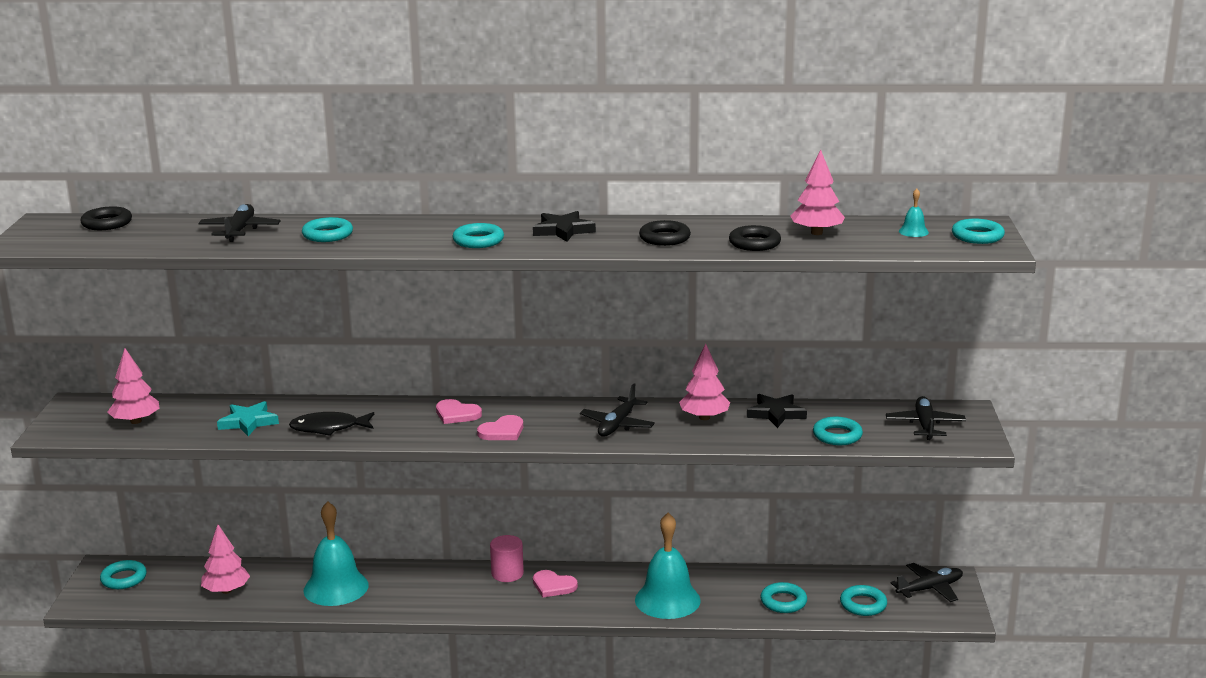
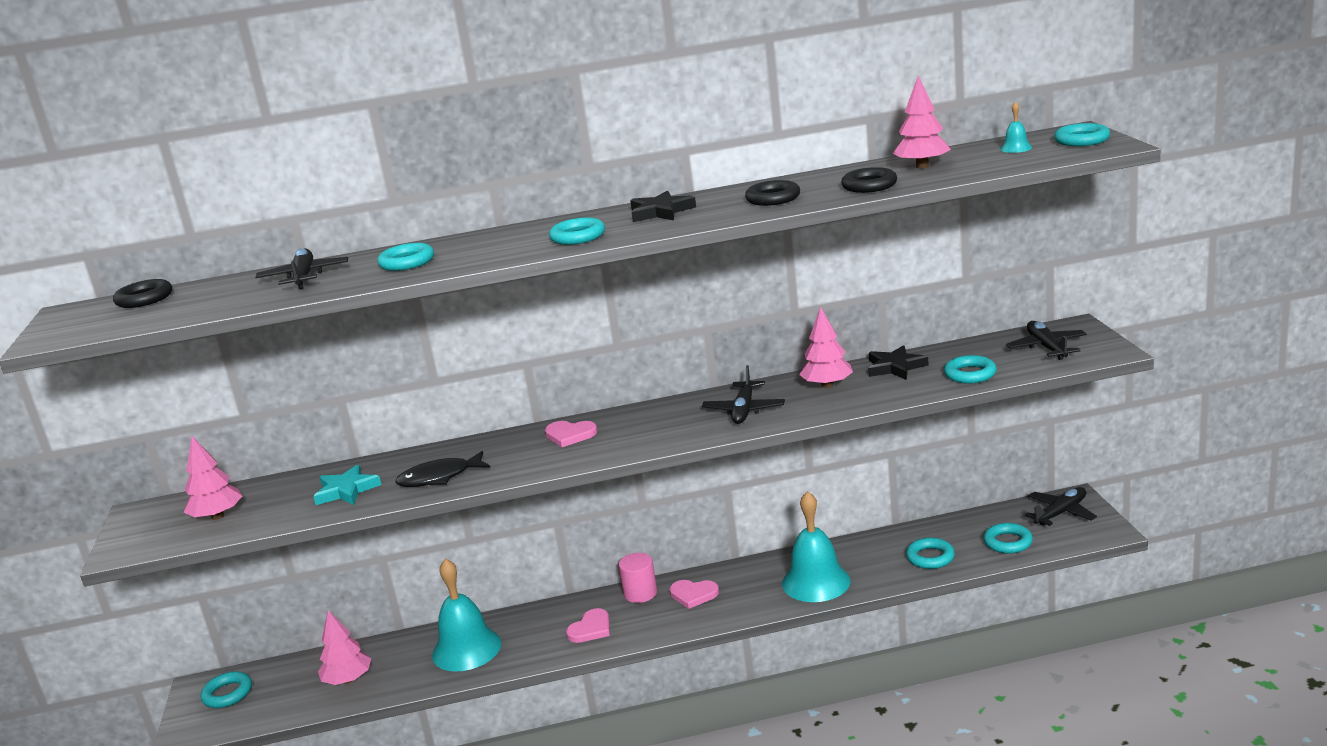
camera: 10 degrees left, 0 degrees up
(502, 431) = (628, 441): pink heart -> pink heart (591, 628)

